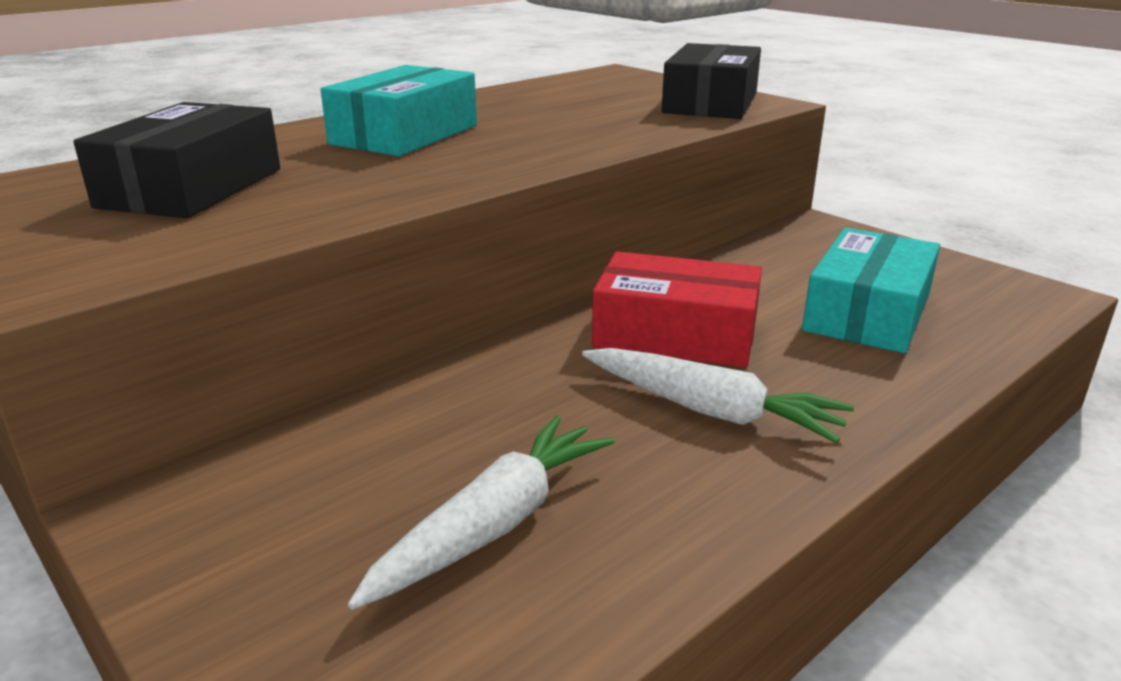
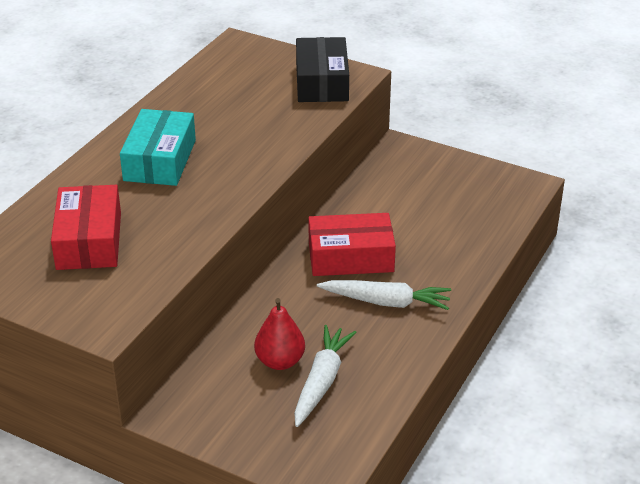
camera: 20 degrees left, 10 degrees up
(191, 188) = (89, 241): black box -> red box
(436, 466) = (280, 361): none -> red pear
(867, 313) = (442, 219): turquoise box -> none

